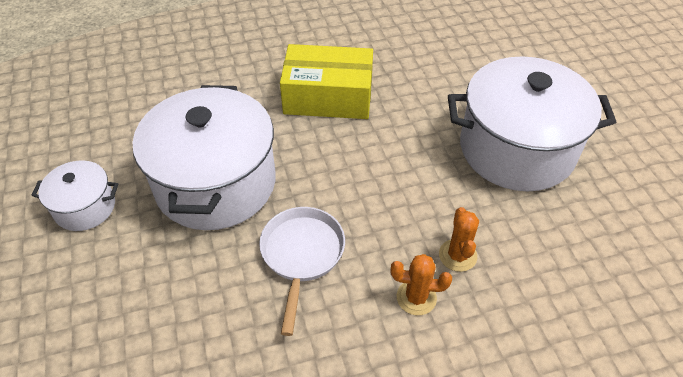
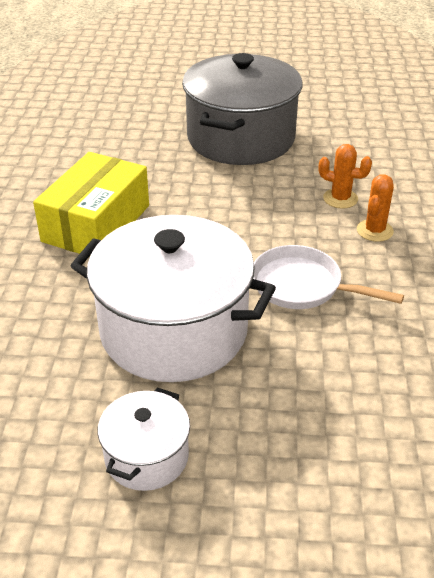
camera: 70 degrees left, 10 degrees down
(516, 149) = (241, 138): white pot -> grey pot

